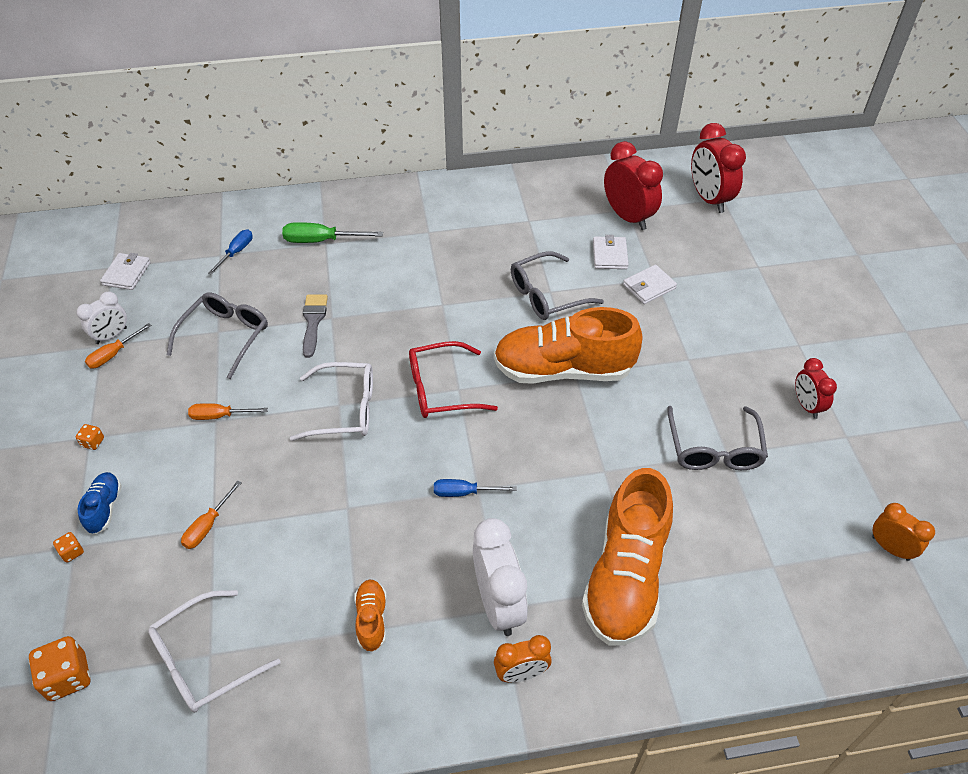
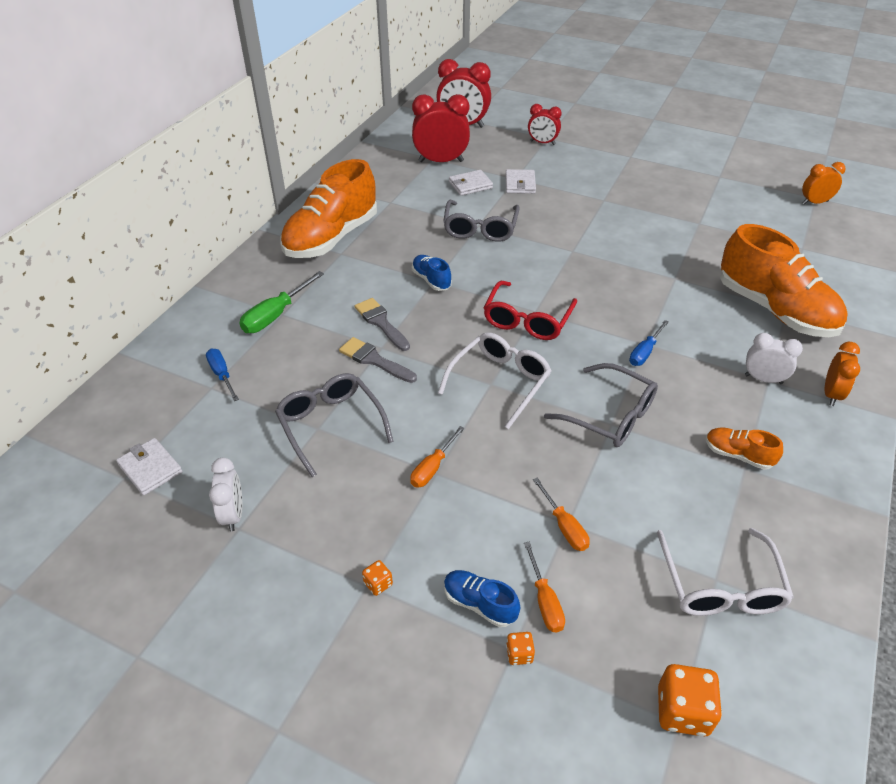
camera: 55 degrees left, 5 degrees down
(113, 354) = (264, 522): orange screwdriver -> orange screwdriver (544, 600)
(361, 301) = (381, 323): none -> grey brush
(442, 302) = (431, 280): none -> blue shoe
(499, 604) = (763, 379): white clock -> white clock, size x0.59
(563, 370) = (563, 254): orange shoe -> orange shoe (331, 238)
(609, 255) = (470, 185): white wallet -> white wallet turned 60 degrees counterclockwise
(714, 449) = (691, 226): grey glasses -> grey glasses (610, 415)
(806, 405) = (683, 177): red clock -> red clock (542, 143)

